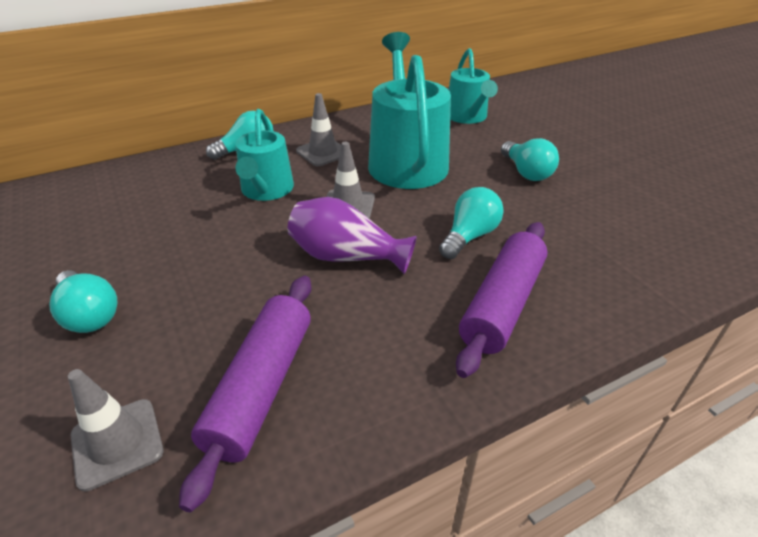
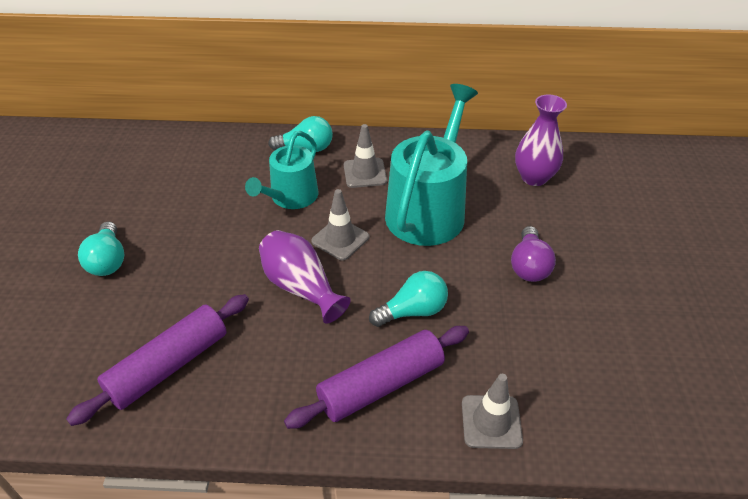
camera: 30 degrees right, 5 degrees up
(117, 443) = (69, 361): grey traffic cone -> grey traffic cone (491, 422)
(467, 117) = (534, 177): turquoise watering can -> purple vase
(526, 172) = (529, 266): turquoise light bulb -> purple light bulb

